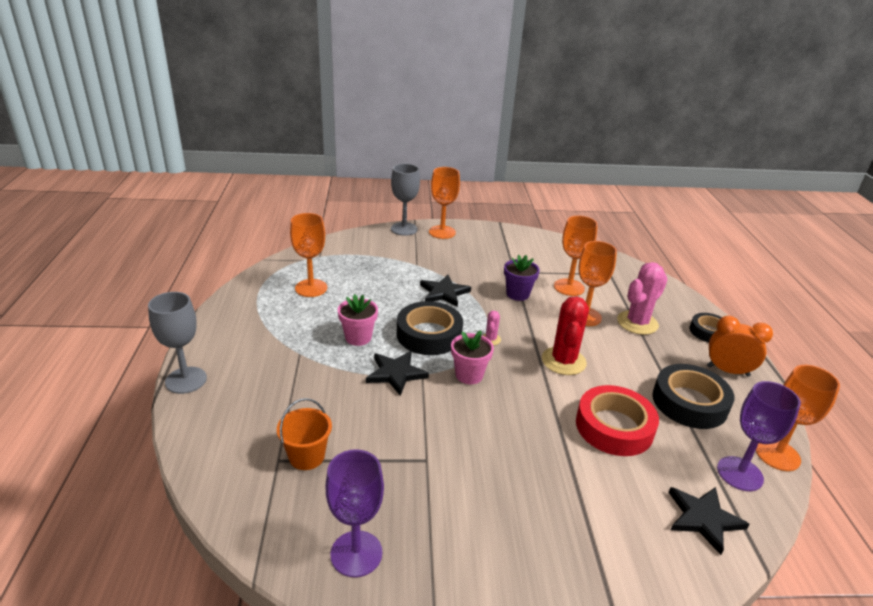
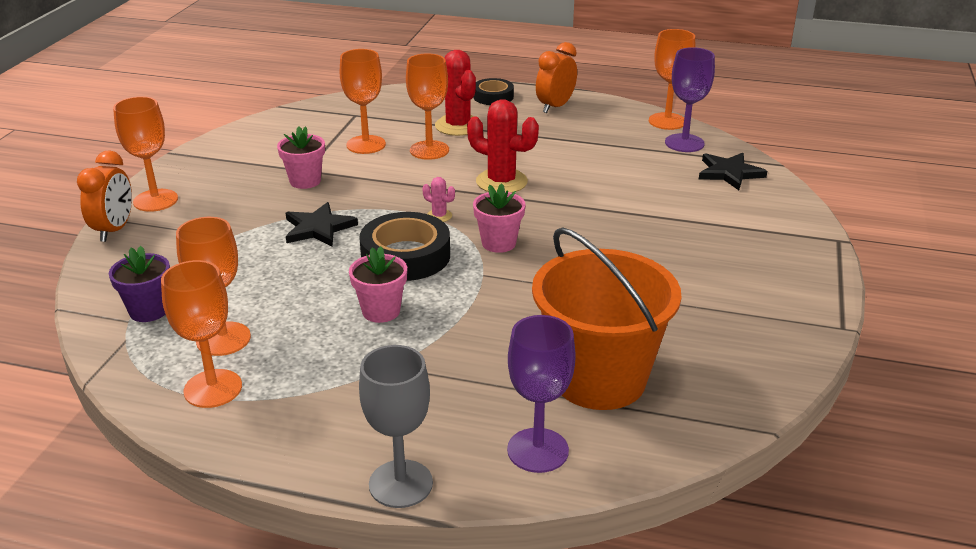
camera: 70 degrees left, 0 degrees up
(265, 296) = (213, 388): none -> orange goblet
(306, 456) = (599, 379): orange bucket -> orange bucket, size x2.10
(356, 553) = (745, 359): purple goblet -> purple goblet (538, 450)
(396, 373) = (473, 293): black star -> none
(404, 229) = (114, 230): grey goblet -> orange clock
(499, 275) = (305, 181): none -> pink flower pot
(517, 294) = (357, 179): purple flower pot -> purple flower pot (149, 311)
(614, 427) = (611, 181): red tape -> none
(637, 323) = (458, 126): pink cactus -> red cactus
(689, 402) = (591, 137): black tape -> none

